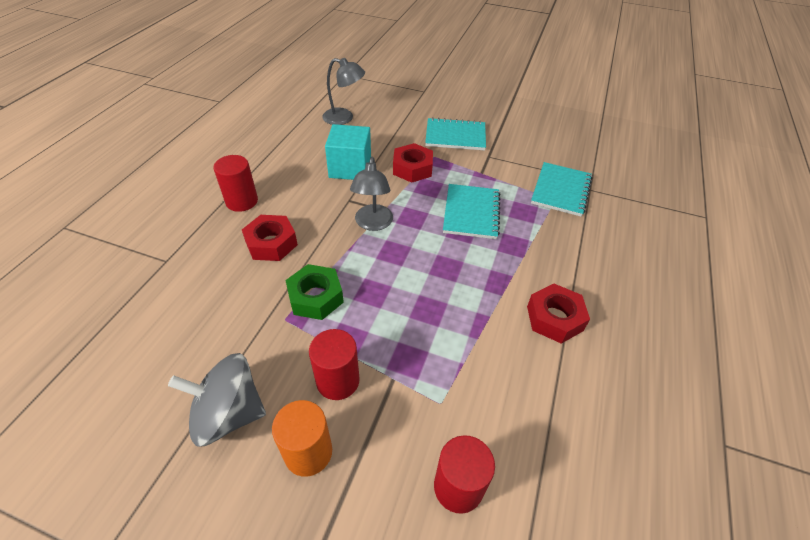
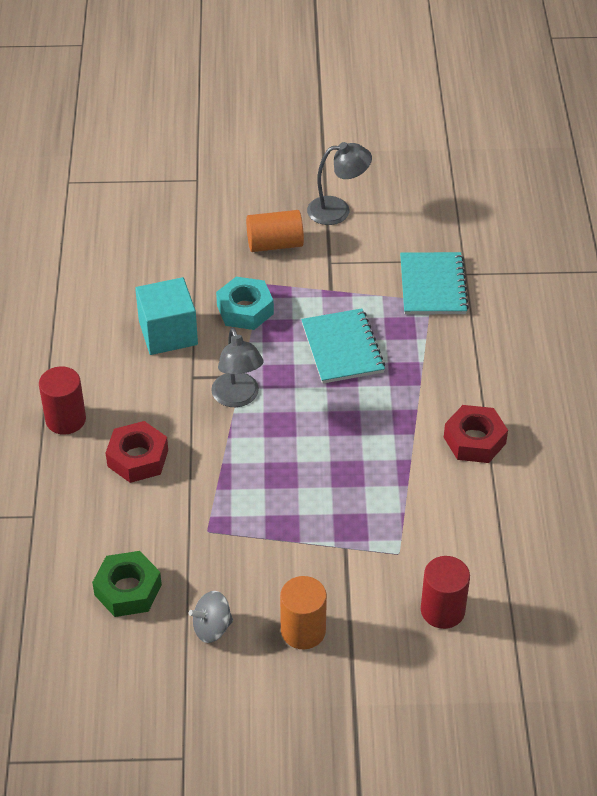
camera: 20 degrees left, 0 degrees up
(229, 414) = (212, 628): grey spinning top -> grey spinning top, size x0.58
(315, 297) = (225, 499): green nut -> green nut (128, 590)
(338, 380) = (295, 567): red cylinder -> none
(344, 118) = (114, 259): grey lamp -> grey lamp (338, 210)
(412, 168) = (245, 310): red nut -> turquoise nut
(455, 136) = (275, 244): turquoise notebook -> orange cylinder

